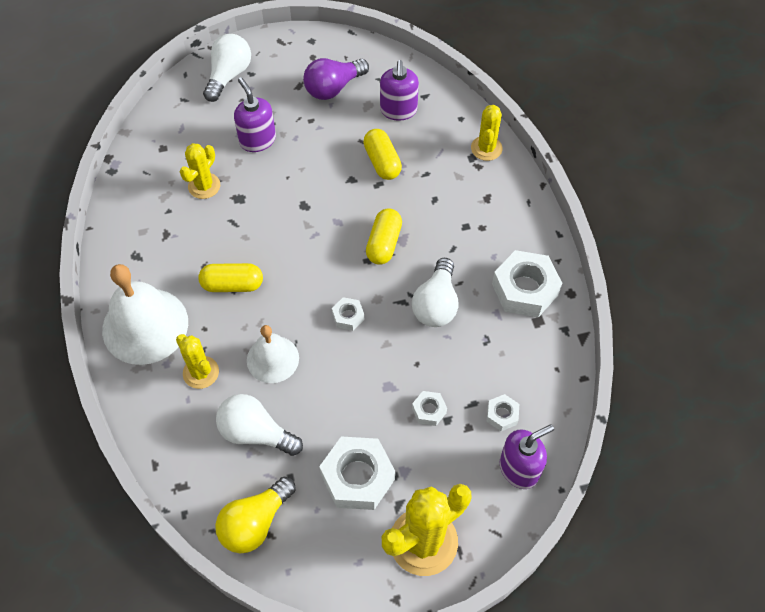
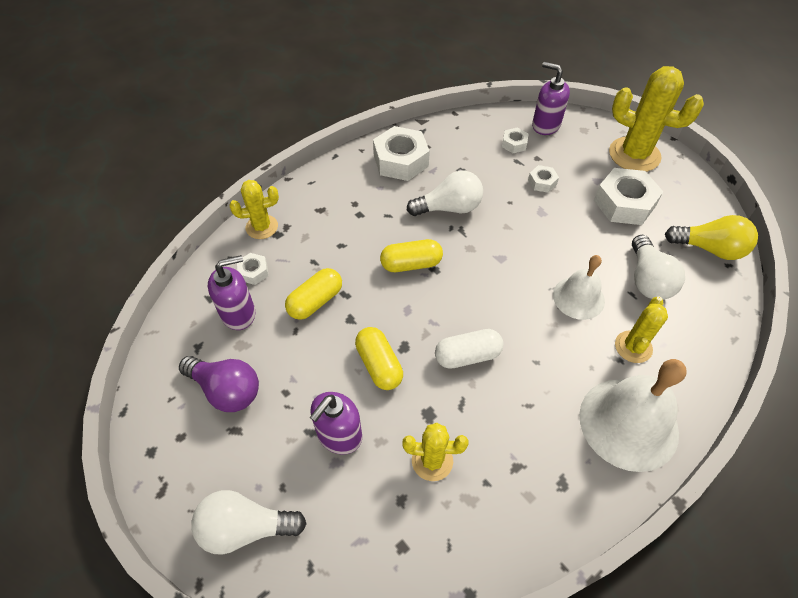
camera: 115 degrees left, 5 degrees down
(232, 285) = (531, 366): yellow capsule -> yellow capsule (379, 365)
(269, 244) = (467, 356): none -> white capsule
(348, 316) = (501, 261): white nut -> white nut (253, 272)

